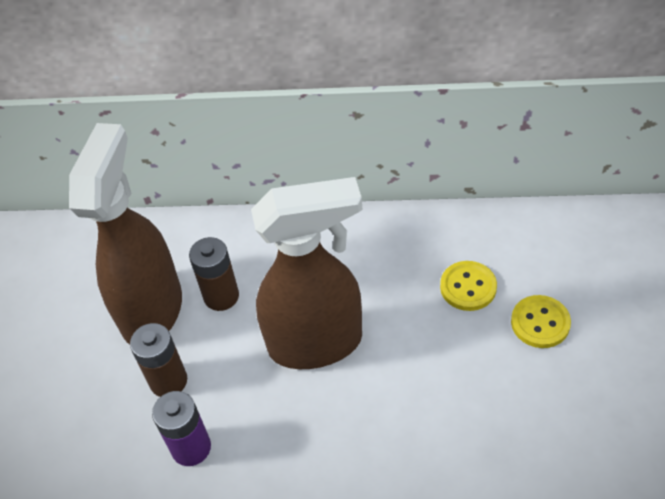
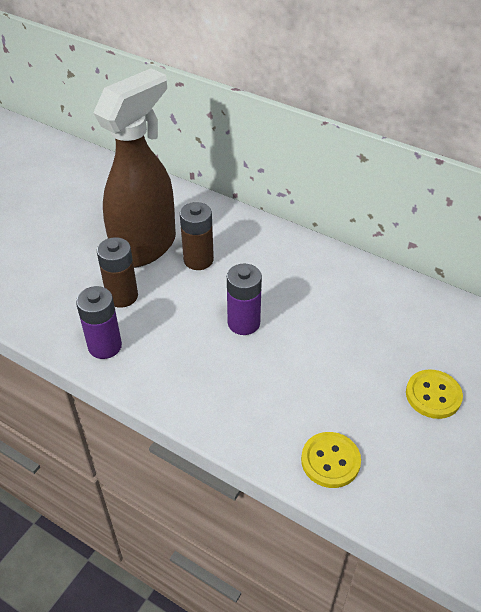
camera: 25 degrees right, 5 degrees down
(317, 343) = (243, 323): brown spray bottle -> purple battery
(468, 287) = (390, 341): yellow button -> yellow button (330, 461)

